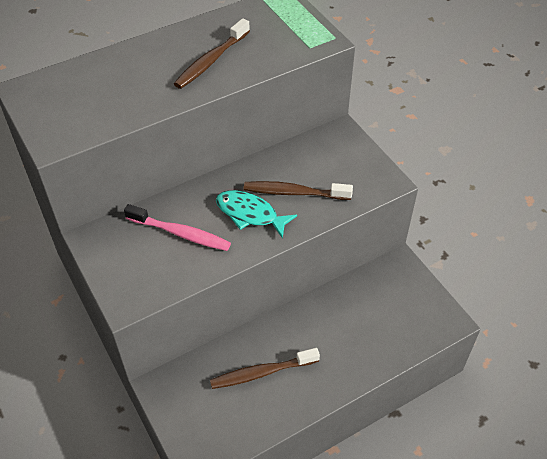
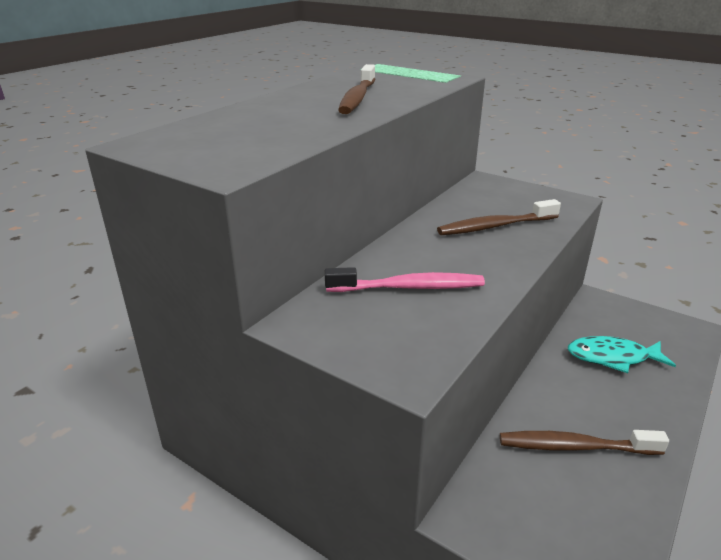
camera: 25 degrees left, 20 degrees down
(250, 214) = (470, 252): turquoise fish -> turquoise fish (612, 357)
(261, 373) = (574, 446): brown toothbrush -> brown toothbrush turned 45 degrees clockwise

